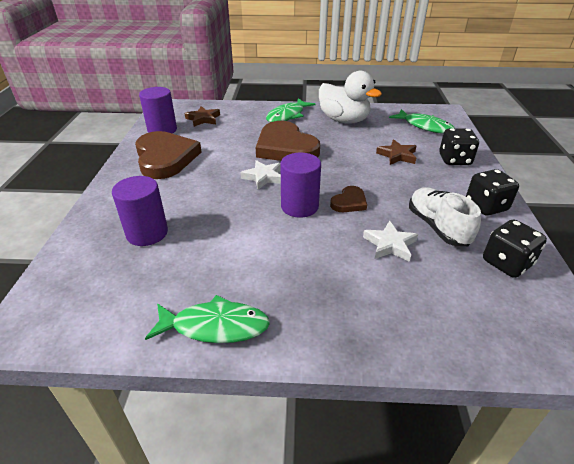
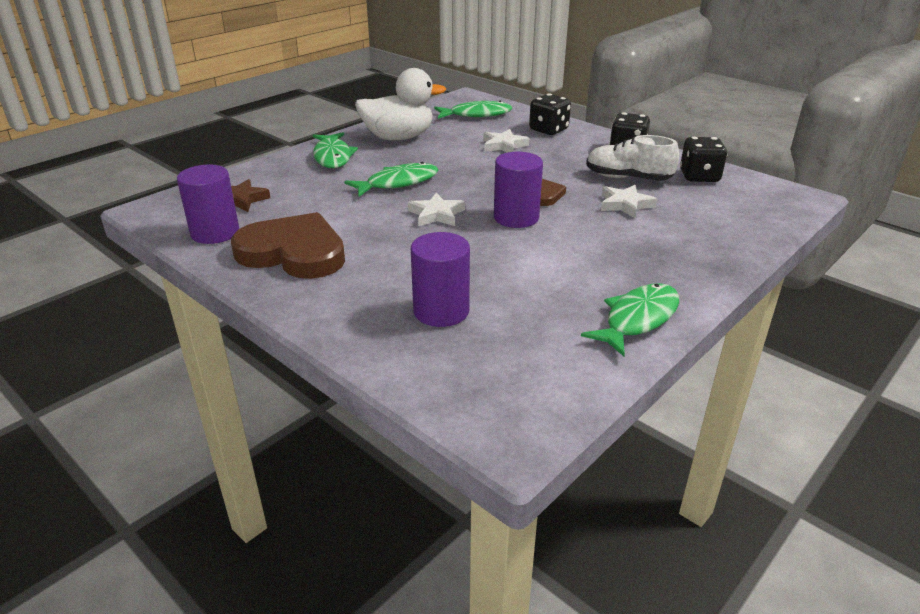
camera: 50 degrees left, 5 degrees down
(285, 147) = (398, 183): brown heart -> green fish
(397, 155) = (504, 145): brown star -> white star

